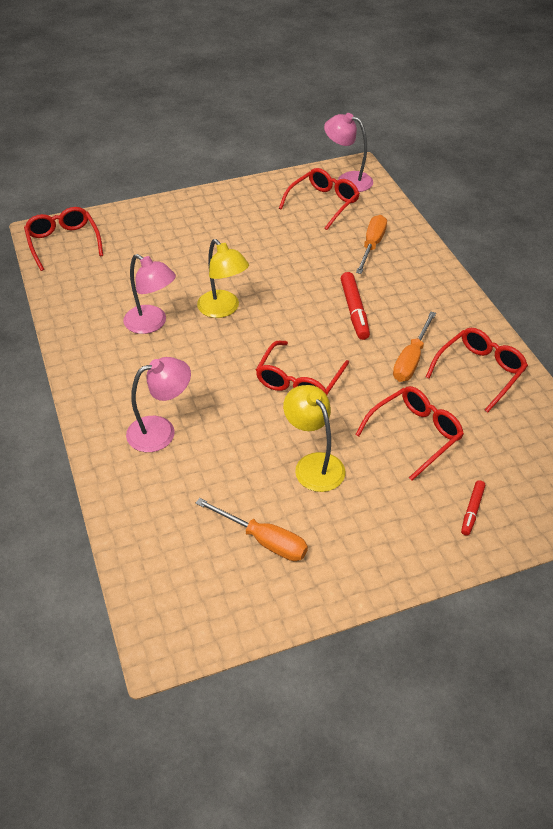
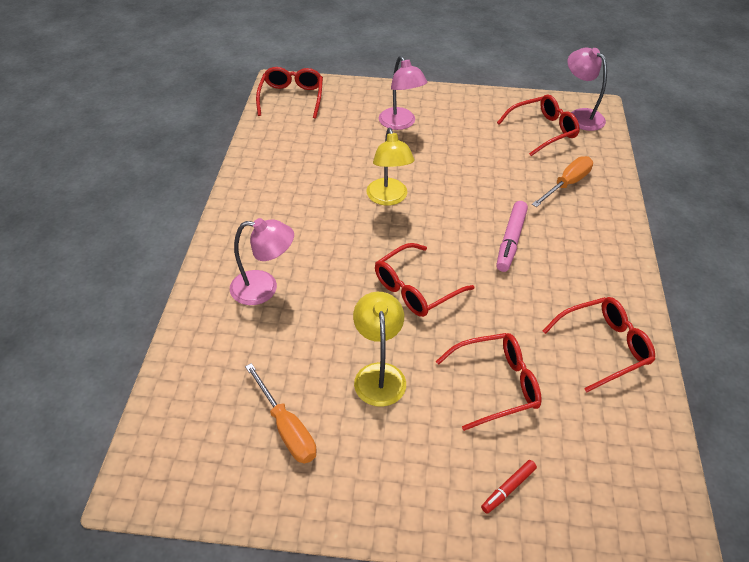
camera: 25 degrees right, 0 degrees up
(152, 324) = (318, 190): pink lamp -> pink lamp (400, 124)
(354, 311) = (510, 241): red marker -> pink marker
(411, 360) = (538, 308): orange screwdriver -> none

